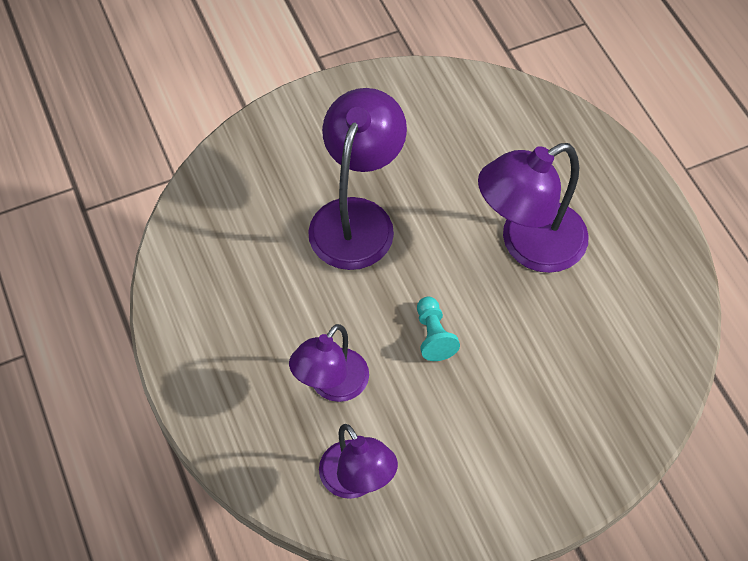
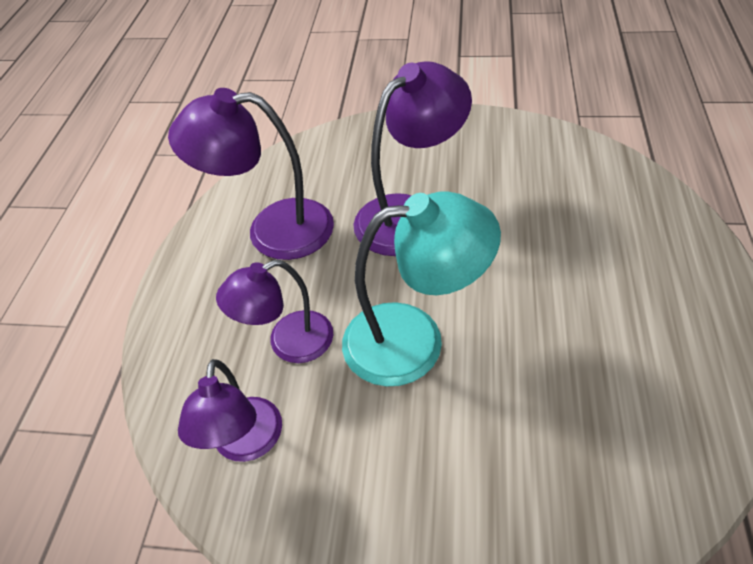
camera: 35 degrees right, 10 degrees down
(433, 335) = (414, 340): turquoise pawn -> turquoise lamp
(528, 245) = (564, 297): purple lamp -> purple lamp (272, 230)

